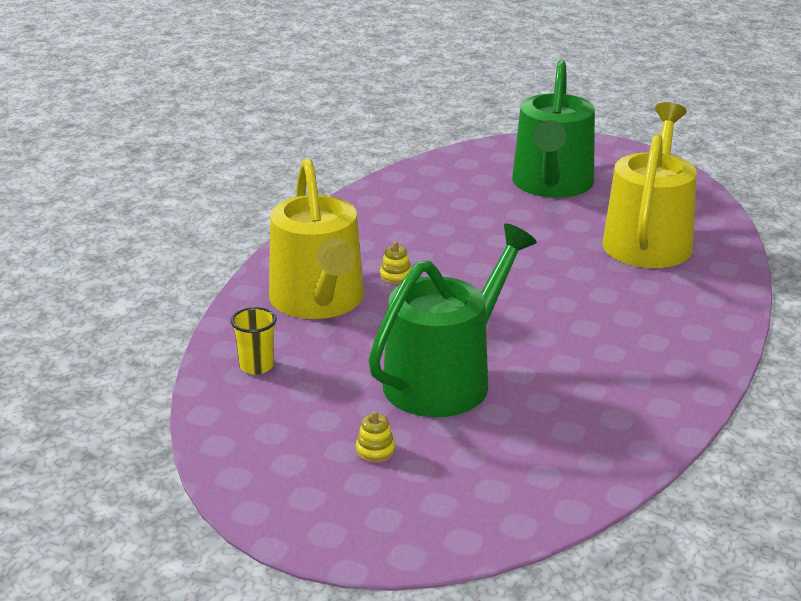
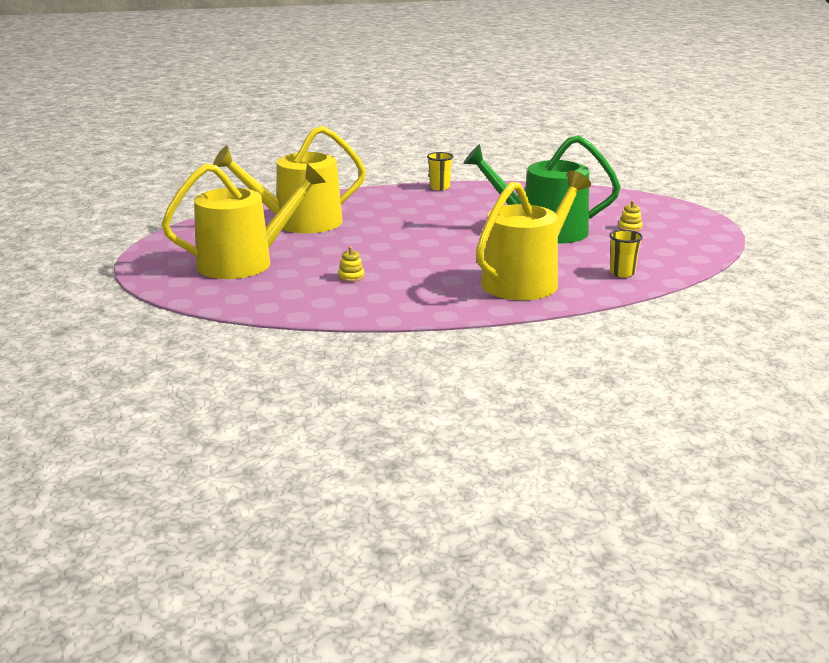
camera: 125 degrees left, 5 degrees down
(395, 276) = (458, 270): yellow stacking toy -> yellow stacking toy (351, 277)
(551, 185) = (244, 262): green watering can -> yellow watering can
(709, 376) = (439, 187): none -> yellow cup

